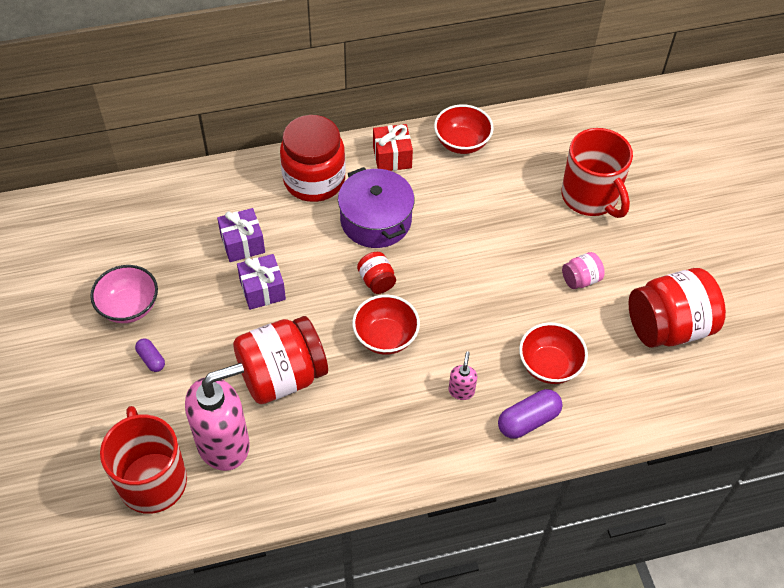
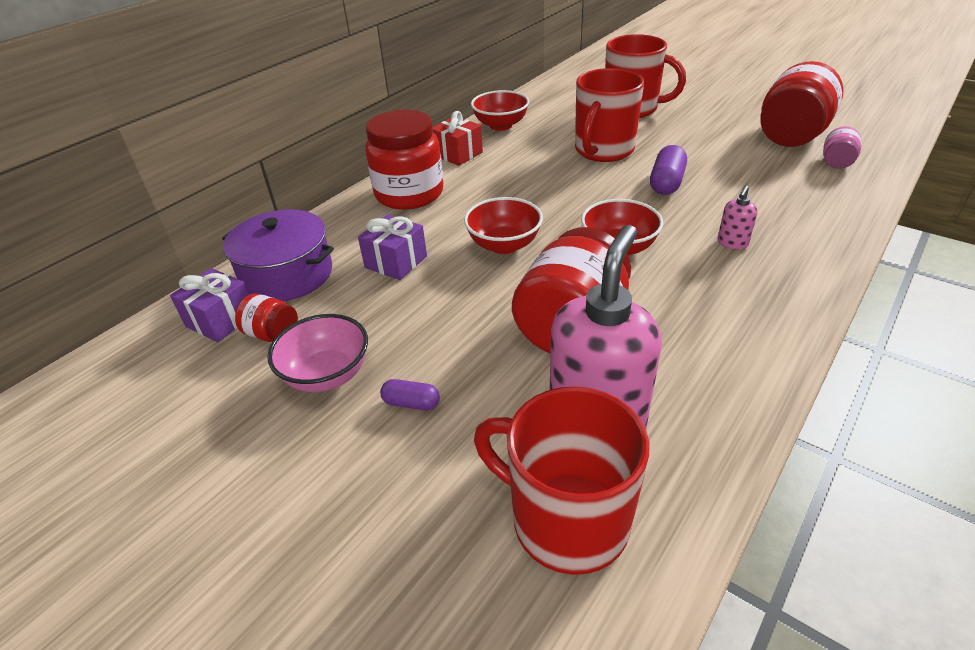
camera: 35 degrees left, 15 degrees down
(262, 290) = (461, 281): purple gift -> purple gift (221, 320)
(376, 220) = (498, 190): purple pot -> purple pot (287, 275)
(376, 281) = (555, 220): red jar -> red jar (272, 334)
(461, 391) = (732, 243): pink soap dispenser -> pink soap dispenser turned 120 degrees counterclockwise
(500, 232) = (603, 150): none -> red mug
(528, 420) = (808, 230): purple capsule -> purple capsule (666, 183)
(549, 365) = (762, 193): red bowl -> red bowl (504, 245)
(580, 279) = (697, 144): pink jar -> pink jar (836, 163)

